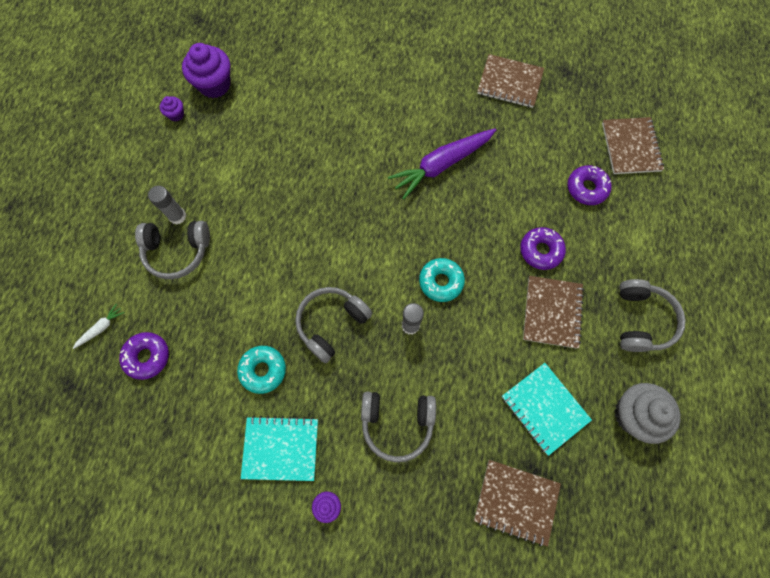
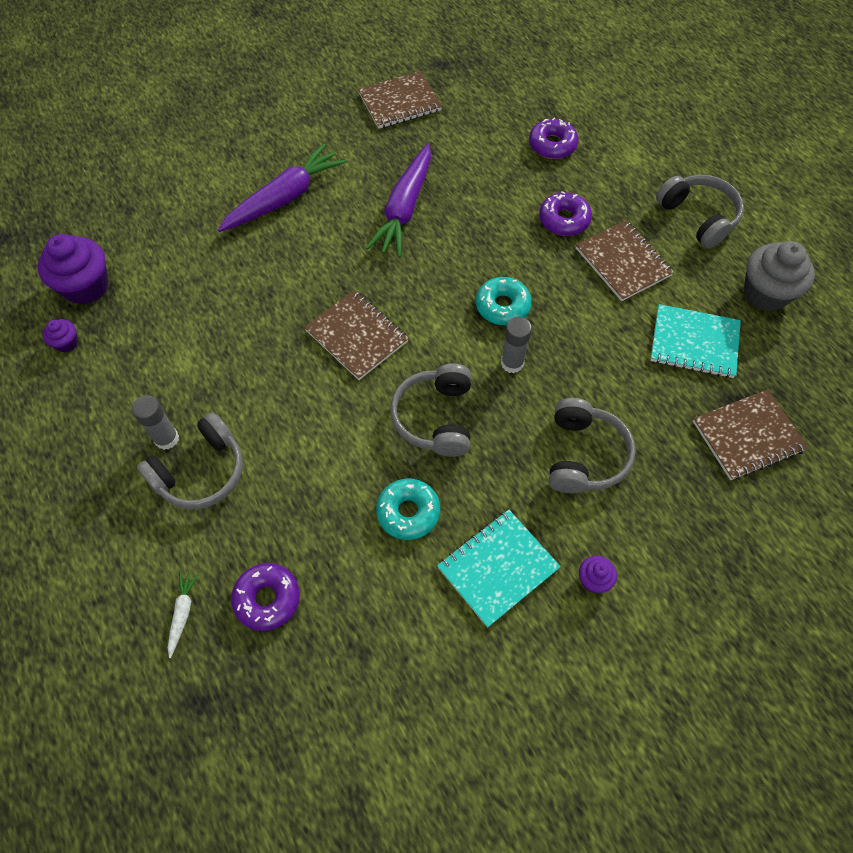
camera: 40 degrees left, 10 degrees down
(374, 104) = (285, 198): none -> purple carrot
(397, 423) = (584, 455): grey headphones -> grey headphones turned 45 degrees counterclockwise
(631, 147) = (556, 90): brown notebook -> brown notebook (357, 336)

